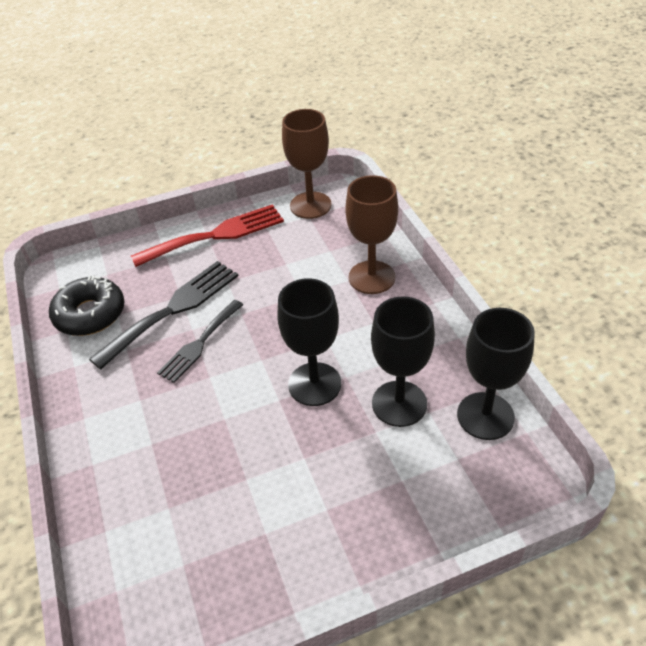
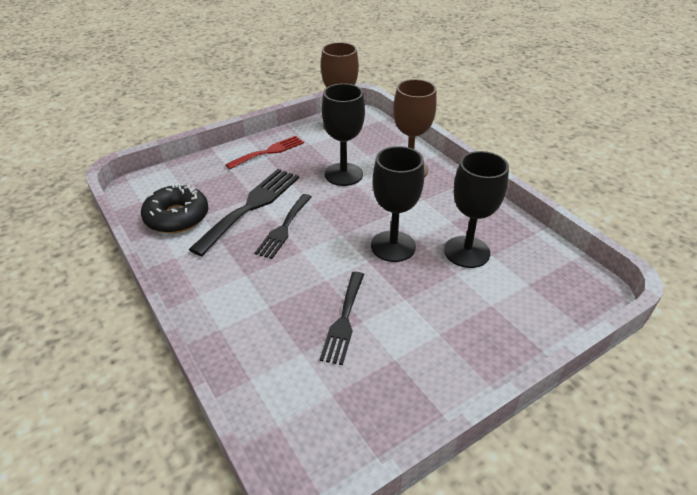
camera: 15 degrees left, 5 degrees down
(216, 235) = (269, 152): red fork -> red fork, size x0.65
(226, 475) = (344, 320): none -> black fork
(485, 416) = (536, 252): black goblet -> black goblet (343, 174)

